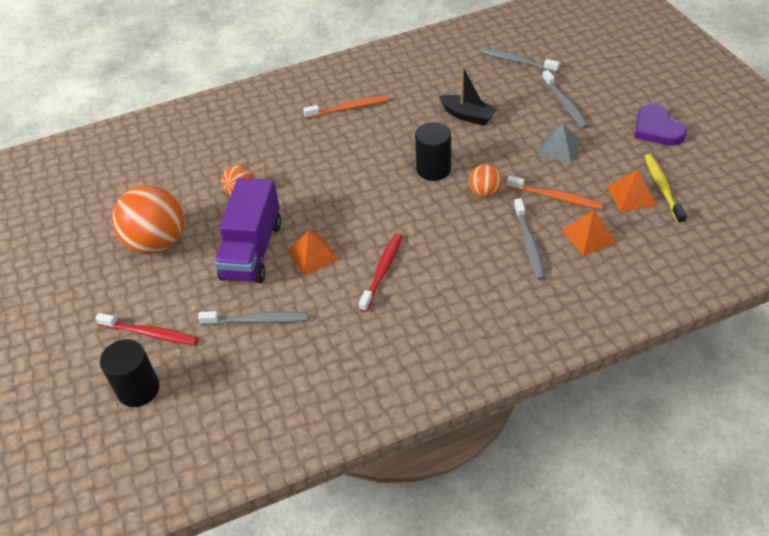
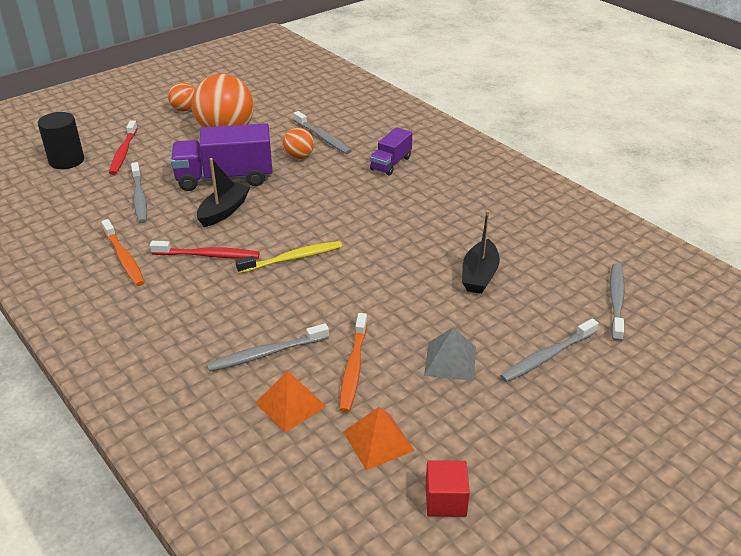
camera: 70 degrees right, 10 degrees down
(213, 172) = (322, 137): none -> grey toothbrush
(285, 135) = (391, 163): none -> purple truck
(313, 255) = (224, 211): orange pyramid -> black boat
(348, 108) = (451, 191): orange toothbrush -> orange toothbrush (124, 258)
(433, 169) = (372, 264): black cylinder -> none
(484, 193) = (344, 307): orange ball -> orange ball (184, 110)
(657, 129) = (538, 460): purple heart -> none
(662, 188) = (404, 474): yellow toothbrush -> yellow toothbrush (292, 258)
(685, 174) = (445, 500): none -> red cube

